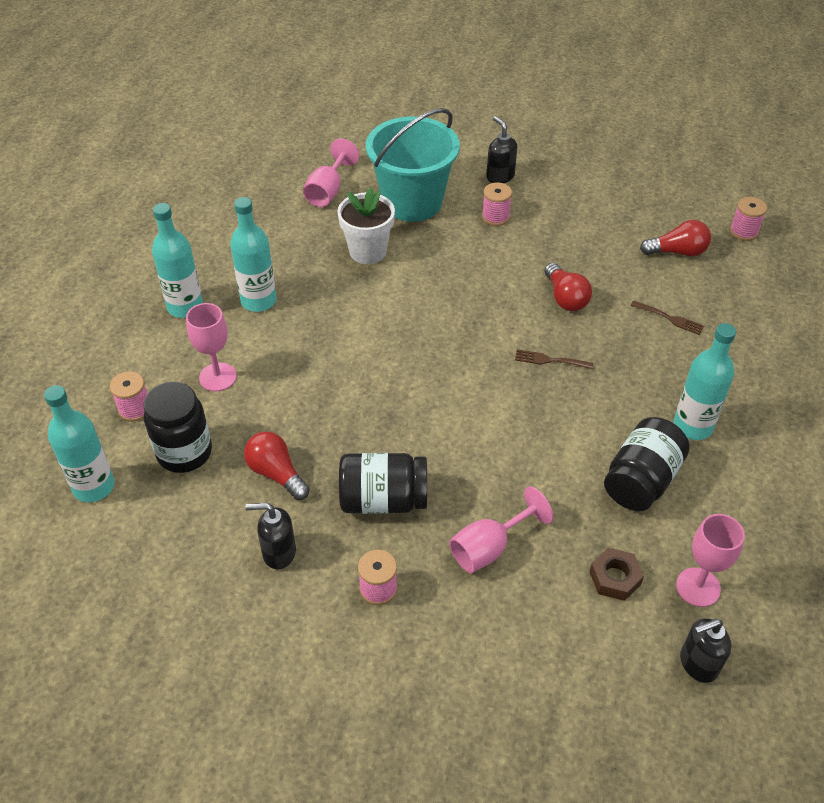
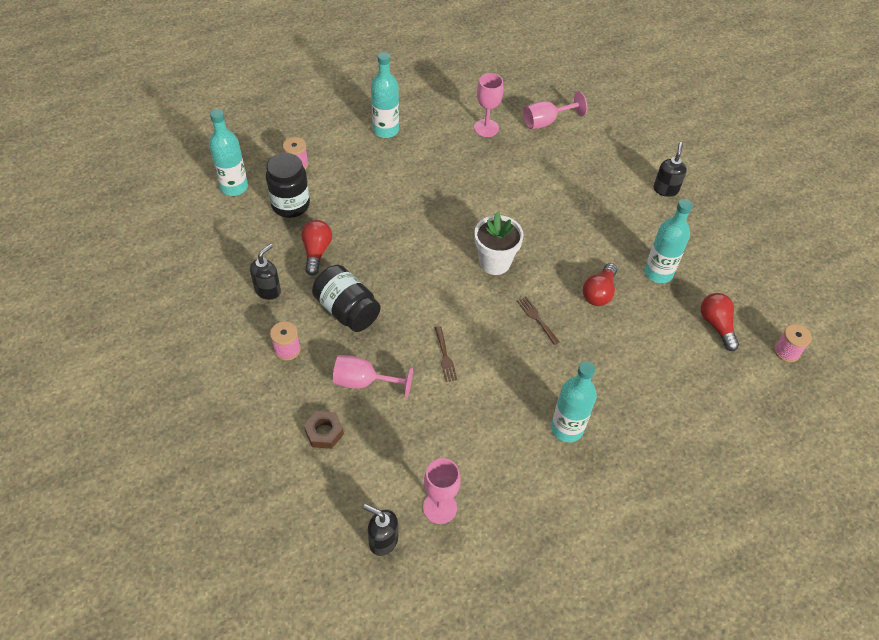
camera: 45 degrees right, 5 degrees up
(218, 377) = (353, 180): pink goblet -> pink goblet (486, 128)
(258, 301) = (425, 156): turquoise bottle -> turquoise bottle (658, 273)
(278, 552) = (268, 290): black soap dispenser -> black soap dispenser turned 75 degrees clockwise
(367, 251) = (520, 174): white flower pot -> white flower pot (495, 262)
(412, 202) = (587, 164): turquoise bucket -> none
(495, 217) = (626, 212): pink spool -> none
(615, 578) = (403, 458): brown nut -> brown nut (324, 432)
(641, 480) = (492, 427): black jar -> none
(670, 318) = (648, 359): brown fork -> brown fork (445, 356)
(677, 252) = (716, 325): red light bulb -> red light bulb turned 150 degrees counterclockwise

